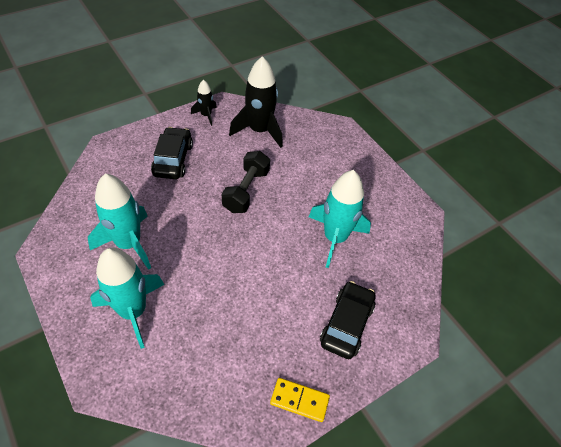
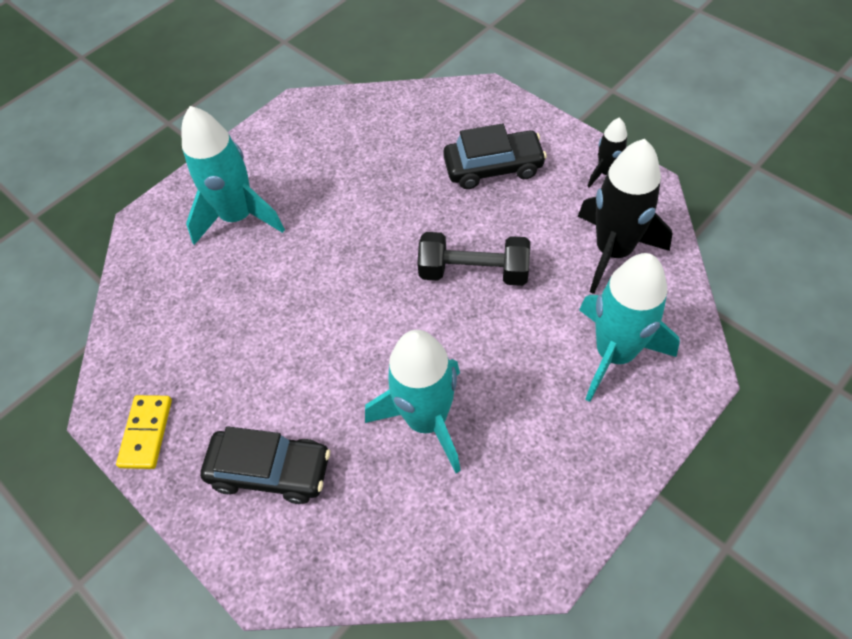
camera: 85 degrees right, 5 degrees up
(129, 243) = (332, 176): turquoise rocket -> turquoise rocket (615, 353)

